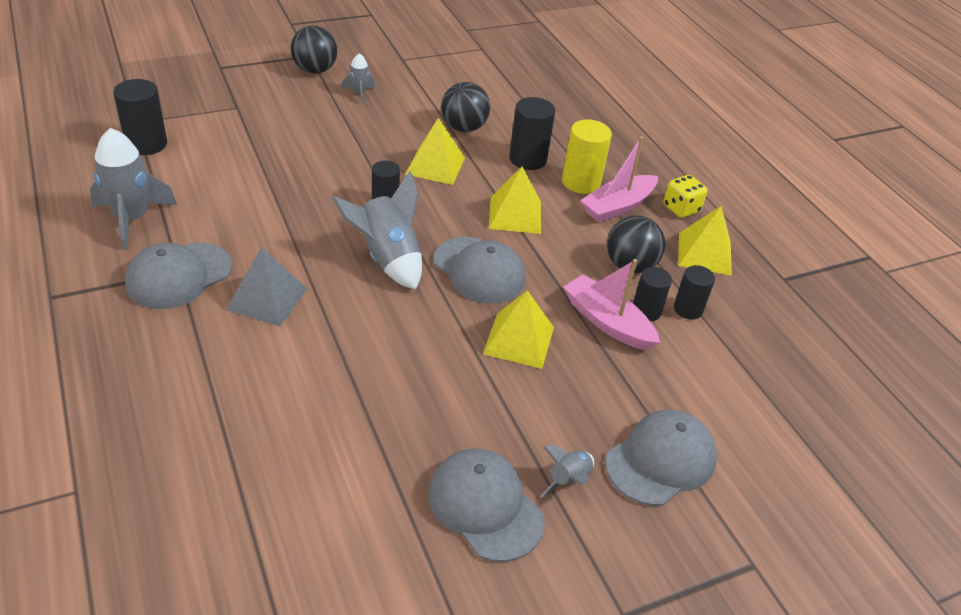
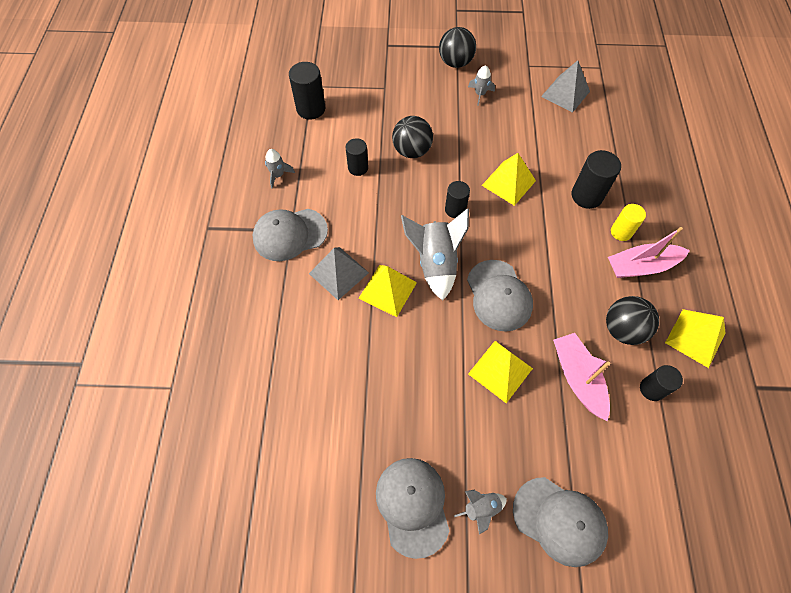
camera: 30 degrees right, 20 degrees up
(132, 219) = (278, 175): grey rocket -> grey rocket, size x0.51
(456, 76) = (565, 93): none -> grey pyramid
(464, 128) = (548, 150): black ball -> black ball (412, 151)
(515, 215) = (551, 250): yellow pyramid -> yellow pyramid (387, 290)
(581, 182) = (621, 232): yellow cylinder -> yellow cylinder, size x0.66
(646, 311) = (615, 379): black cylinder -> black cylinder (358, 168)
(661, 460) = (559, 520): grey cap -> grey cap turned 45 degrees clockwise
(681, 208) = (697, 284): yellow dice -> none

